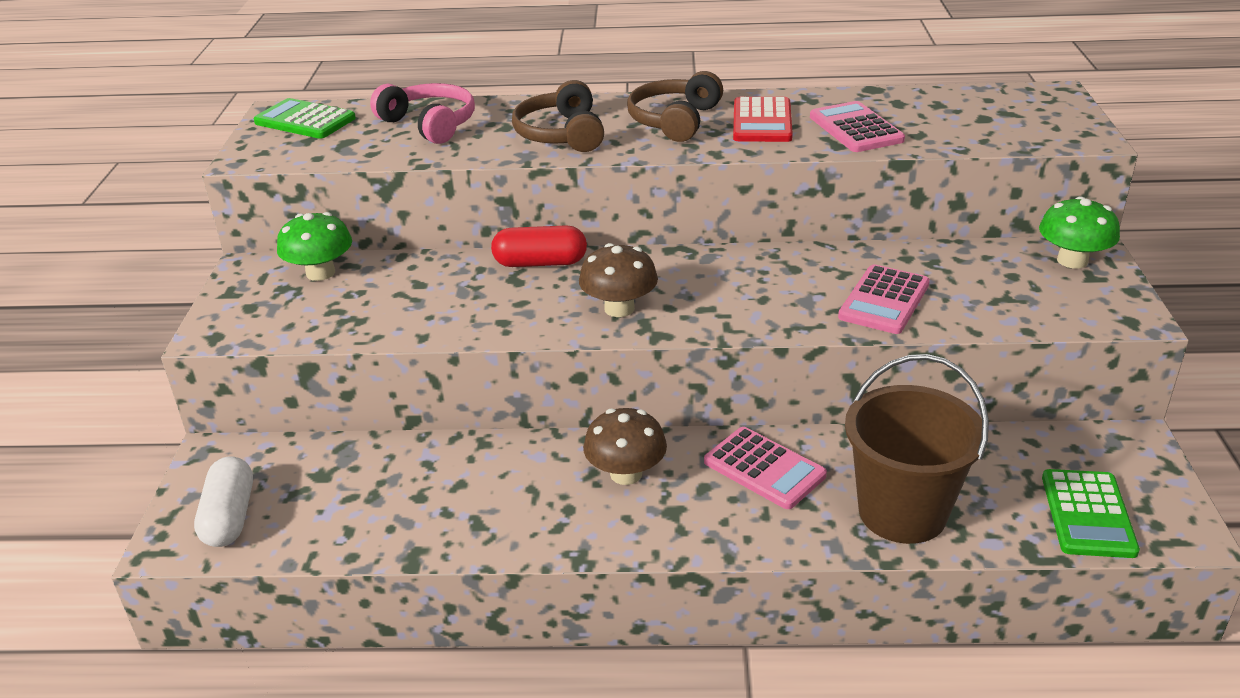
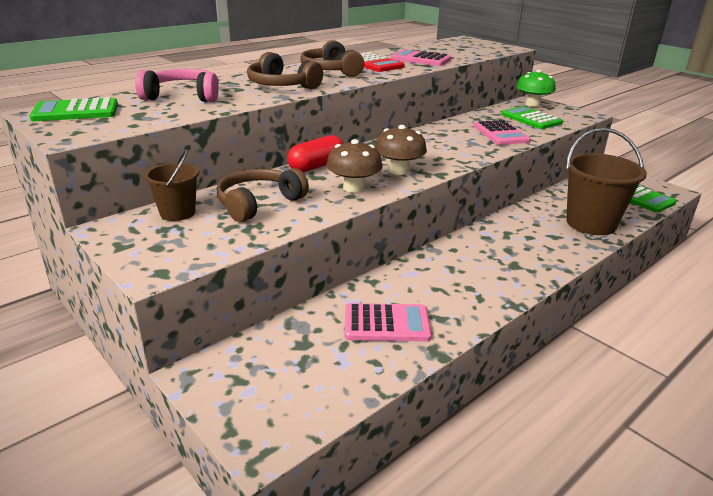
camera: 45 degrees left, 5 degrees down
(230, 517) = (280, 401): white capsule -> none
(320, 273) = (177, 213): green mushroom -> brown bucket
(402, 292) = (259, 203): none -> brown headphones
(626, 474) = (467, 260): brown mushroom -> brown mushroom (353, 188)
(764, 469) = (517, 231): pink calculator -> pink calculator (386, 324)
(1000, 290) = (531, 119): none -> green calculator

